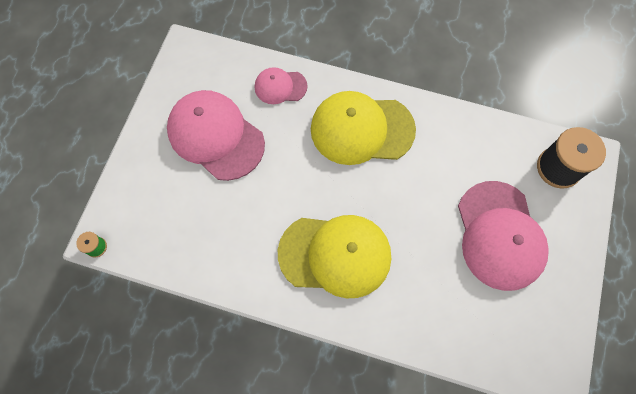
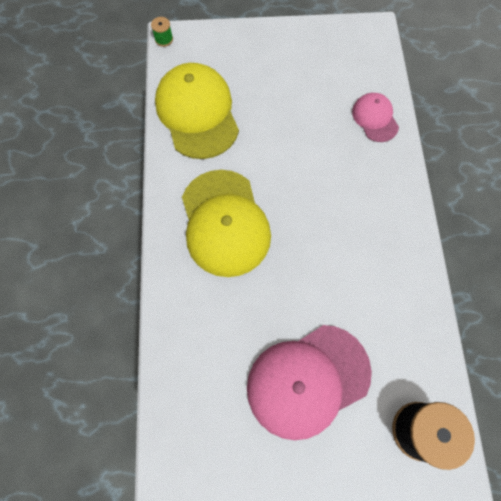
camera: 70 degrees right, 0 degrees up
(215, 136) = (298, 85): pink cap -> none
(361, 129) = (365, 205): yellow cap -> yellow cap (197, 113)

